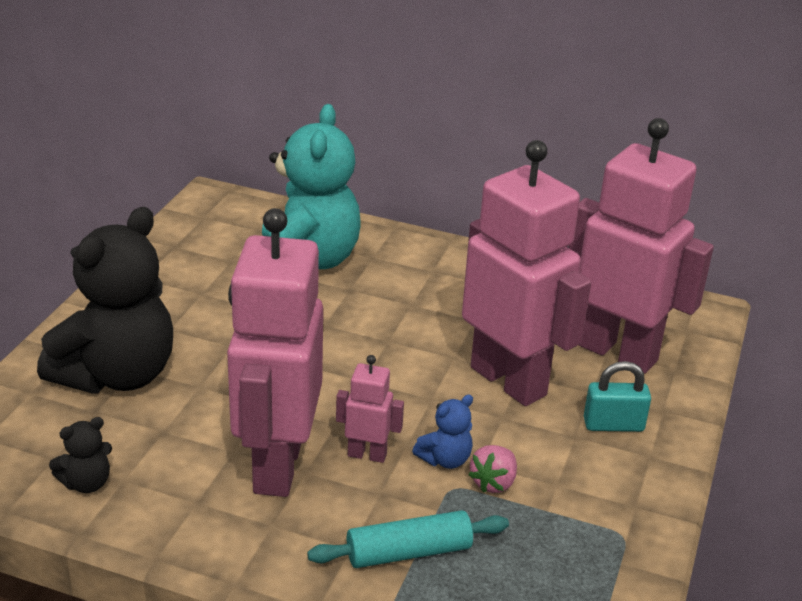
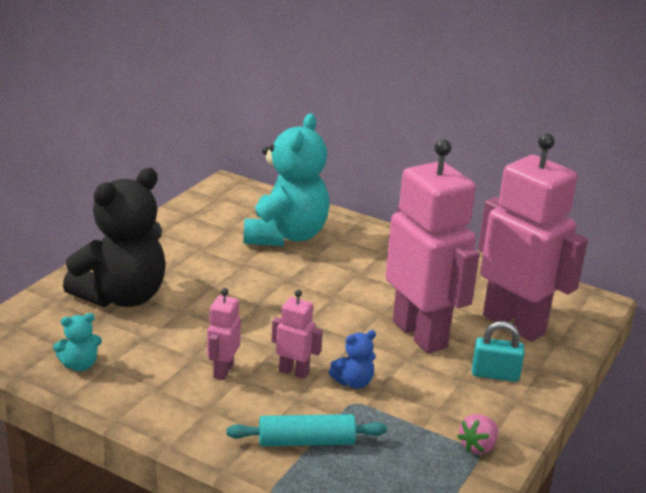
camera: 10 degrees right, 5 degrees down
(86, 483) = (80, 365): black teddy bear -> turquoise teddy bear
(276, 466) = (223, 371): pink robot -> pink robot, size x0.43
(493, 483) = (386, 403): pink strawberry -> pink strawberry (478, 447)

